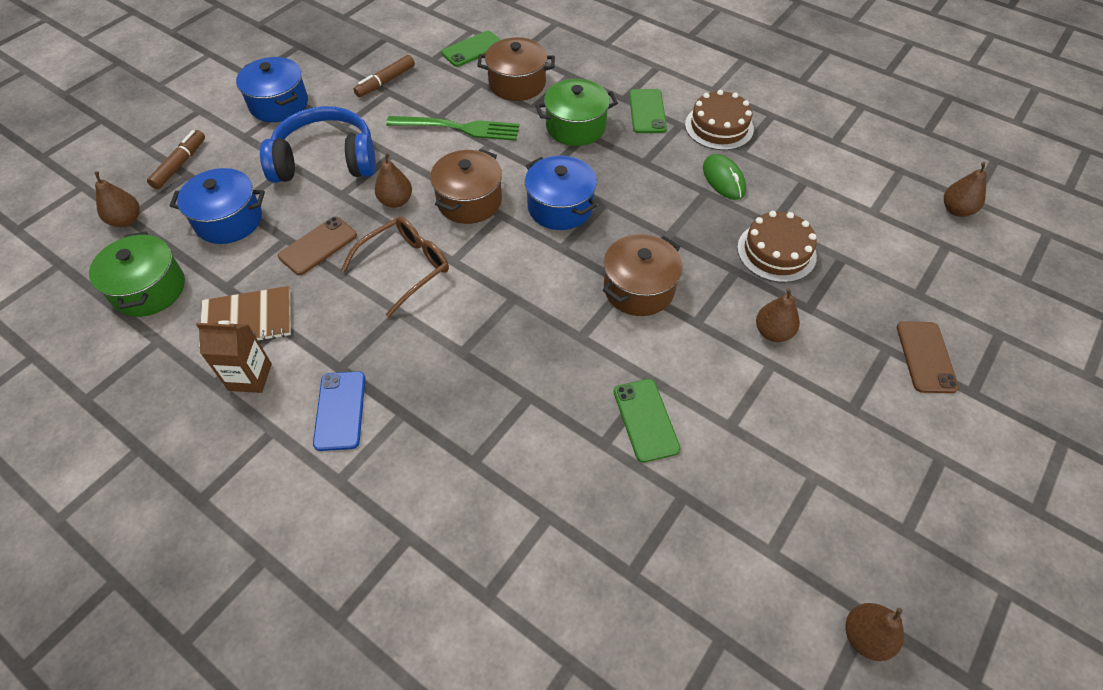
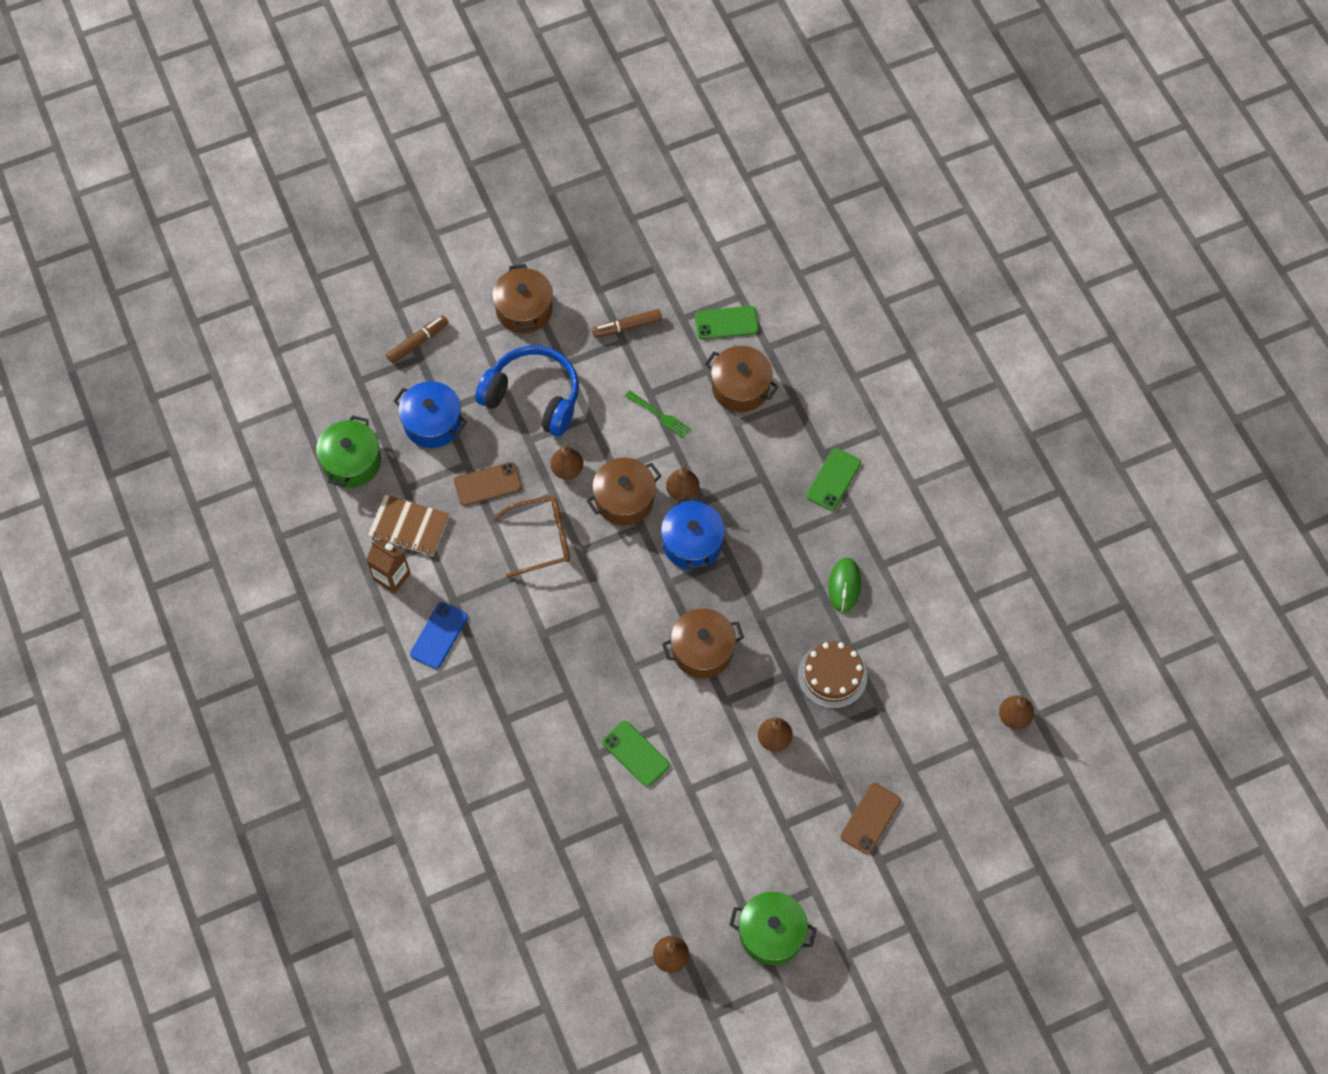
camera: 30 degrees right, 10 degrees up
(126, 220) = (358, 383): brown pear -> brown pear (682, 491)
(279, 104) = (524, 310): blue pot -> brown pot
(459, 128) = (659, 415): green fork -> green fork, size x0.59
(575, 127) = (759, 465): green pot -> green pot (771, 933)
(645, 420) = (635, 753): green phone -> green phone turned 60 degrees counterclockwise
(719, 127) = (884, 529): brown cake -> none

